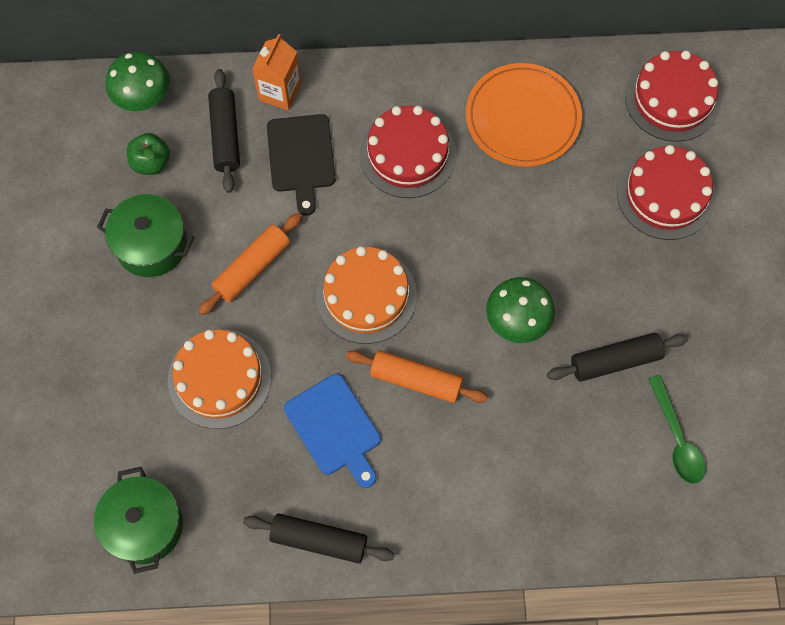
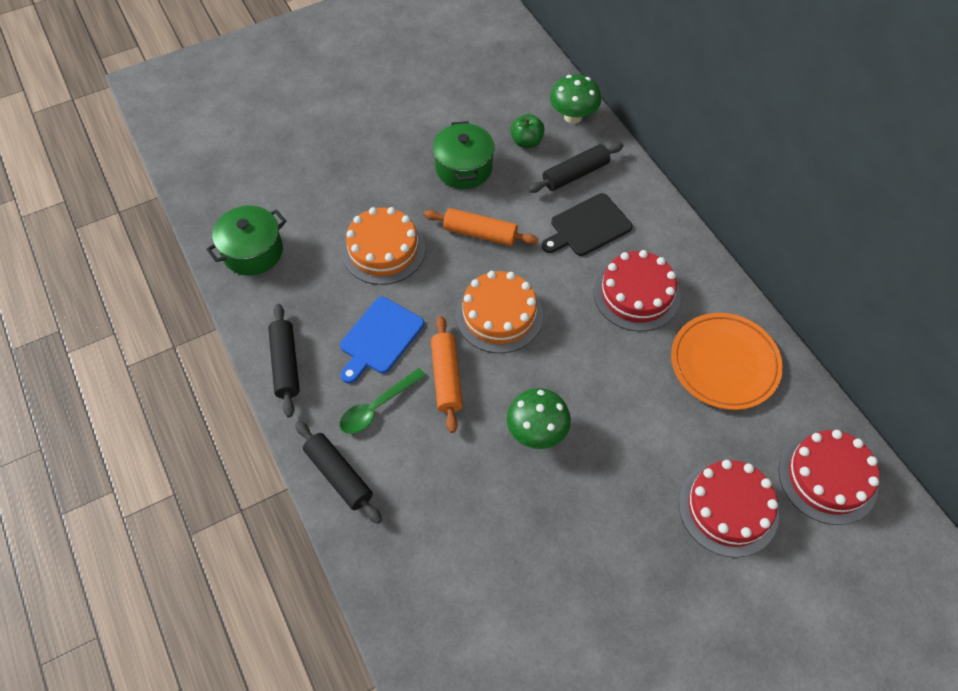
camera: 65 degrees right, 10 degrees down
(280, 92) = (633, 191): orange carton -> none
(615, 361) = (543, 526): black rolling pin -> black rolling pin (339, 475)
(676, 438) = (496, 609): green spoon -> green spoon (377, 407)

